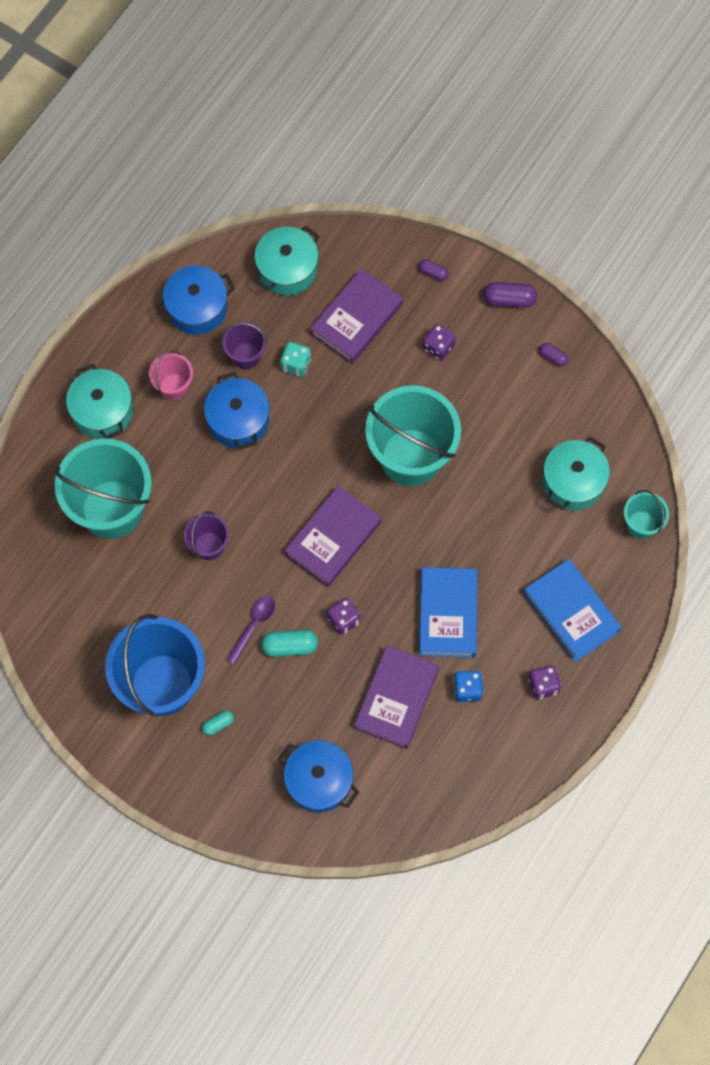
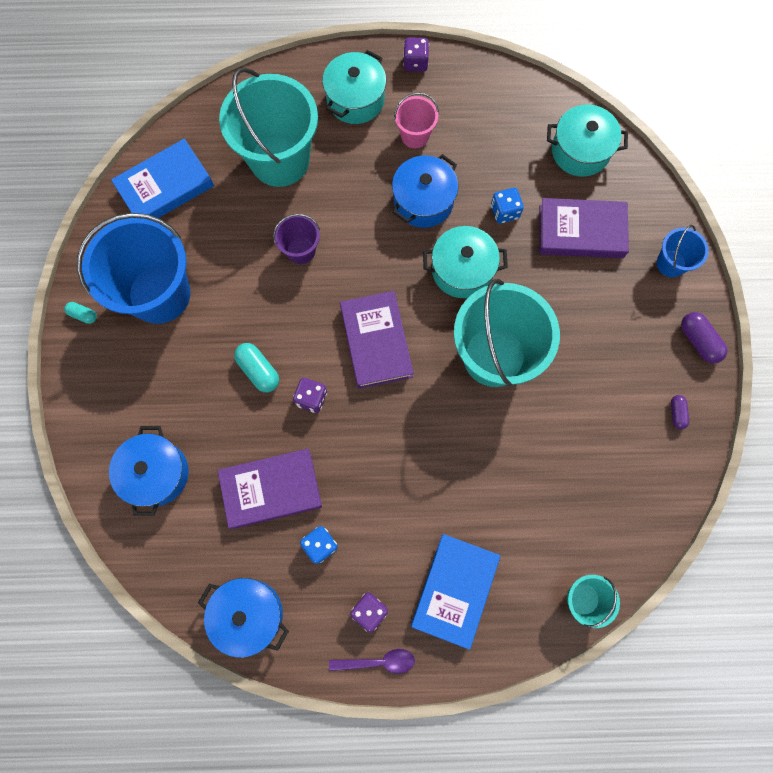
camera: 55 degrees right, 5 degrees up
(197, 308) = (493, 108): blue pot -> blue pot (249, 614)
(218, 724) = (153, 359): turquoise capsule -> turquoise capsule (83, 315)
(246, 356) = (482, 170): purple bucket -> none
(254, 625) = (257, 330): purple spoon -> purple spoon (378, 661)
(296, 364) = (504, 212): turquoise dice -> blue dice
(333, 538) = (376, 342): purple book -> purple book turned 75 degrees clockwise
(433, 273) = (671, 263): purple capsule -> blue bucket
(438, 347) = (609, 312): purple dice -> purple dice (415, 63)
(448, 614) = (376, 482): blue book -> blue book (165, 186)
(573, 482) = (576, 509): turquoise pot -> turquoise pot (462, 270)

